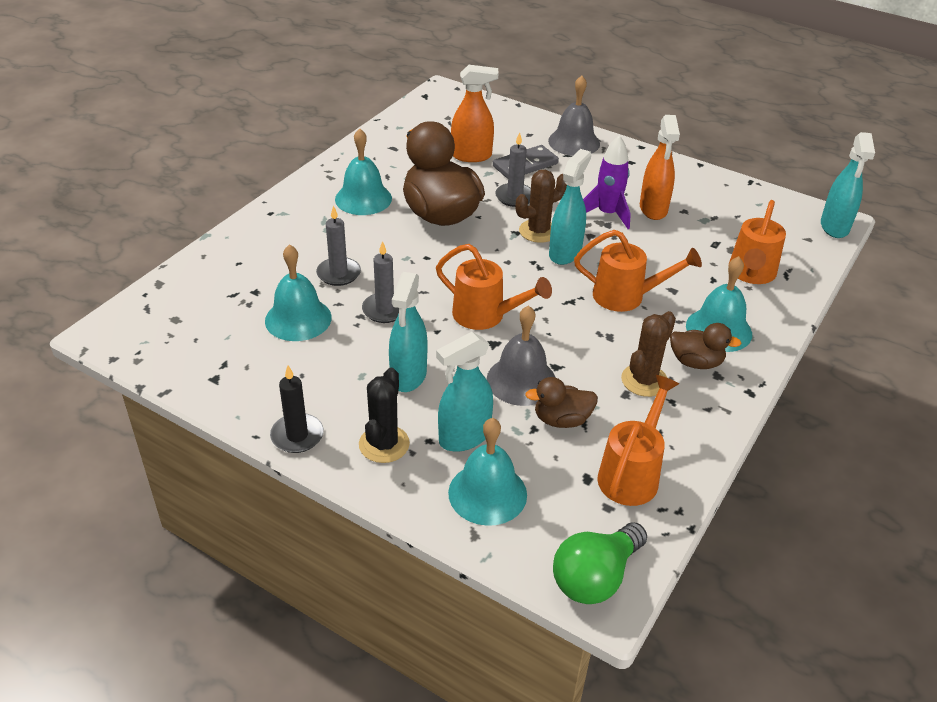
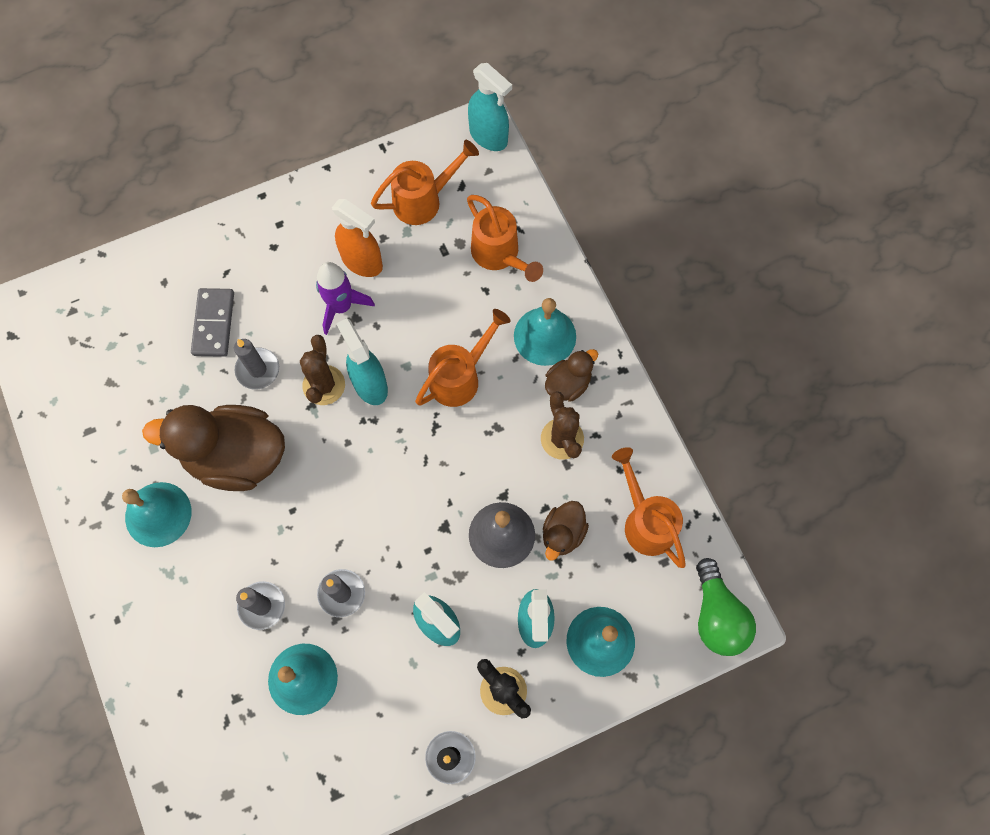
camera: 55 degrees left, 30 degrees up
(472, 156) = (161, 363): orange spray bottle -> none
(485, 316) = (406, 511): orange watering can -> orange watering can (423, 200)
(574, 142) = (209, 250): grey bell -> none

